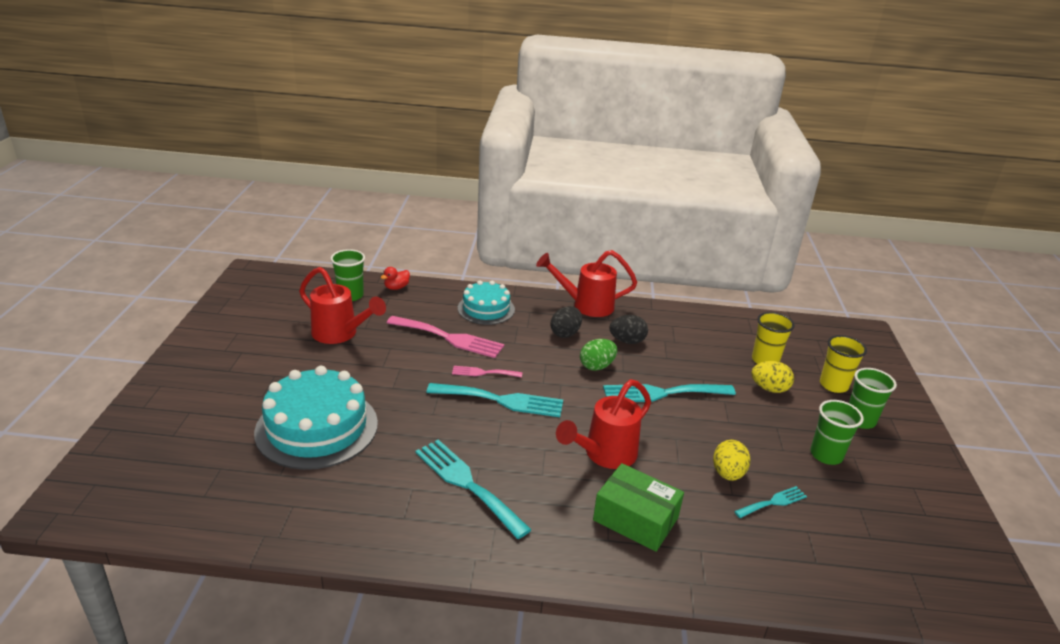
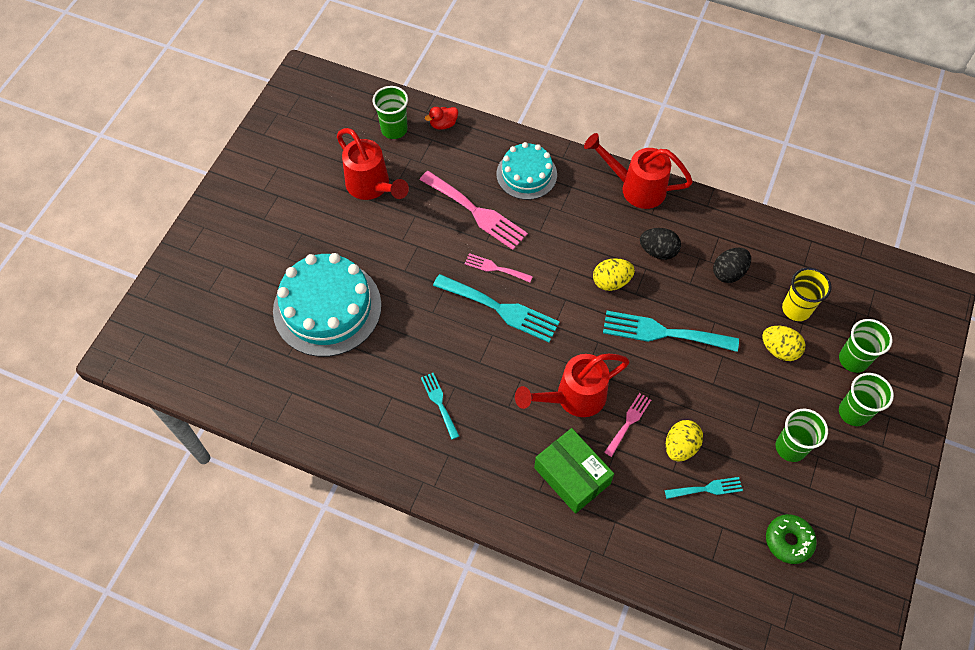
camera: 20 degrees right, 30 degrees up
(467, 484) = (439, 403): turquoise fork -> turquoise fork, size x0.54
(565, 333) = (597, 227): black egg -> black egg (728, 272)
(597, 366) = (611, 282): green egg -> yellow egg
(668, 464) = (628, 422): none -> pink fork
(833, 385) = (853, 359): yellow cup -> green cup
(875, 529) = (788, 541): none -> green donut

